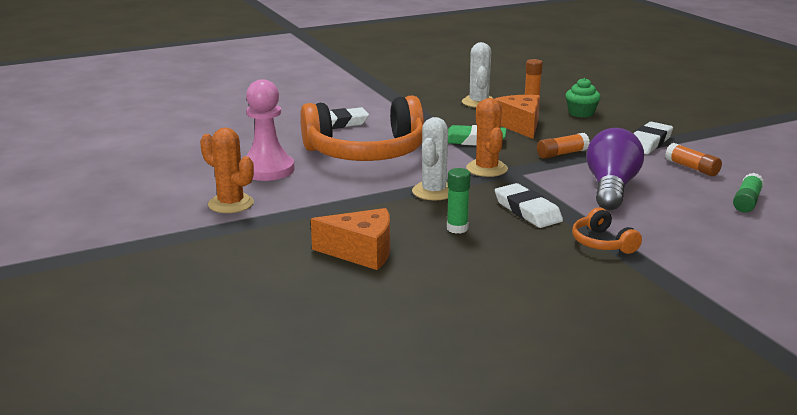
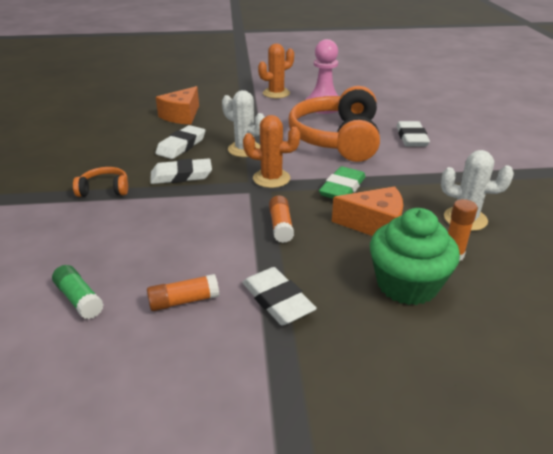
camera: 110 degrees right, 10 degrees up
(457, 228) = (181, 146): green glue stick -> white eraser
(581, 113) = (407, 284): green cupcake -> green cupcake, size x1.73
(611, 188) = (184, 226): purple light bulb -> none

